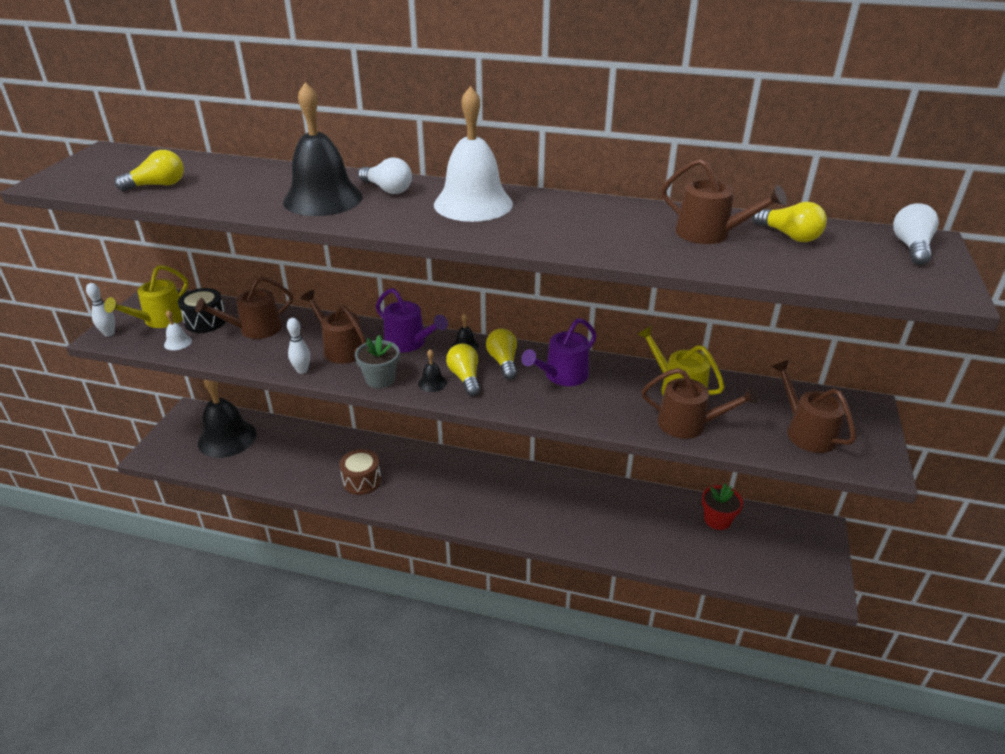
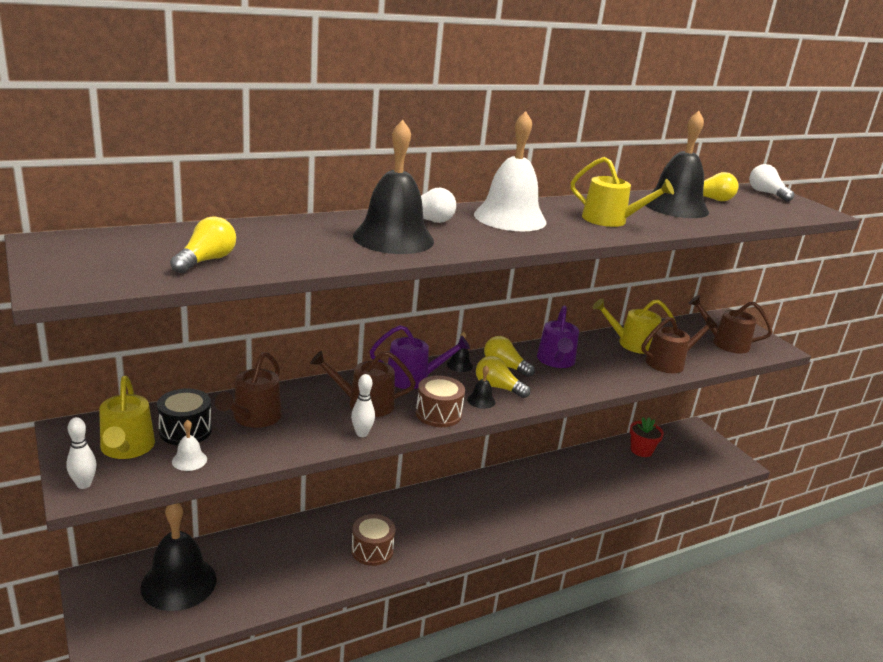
camera: 45 degrees left, 10 degrees down
(380, 379) = (438, 414): grey flower pot -> brown drum
(579, 230) = (610, 220): none -> yellow watering can
(709, 234) = (675, 206): brown watering can -> black bell

